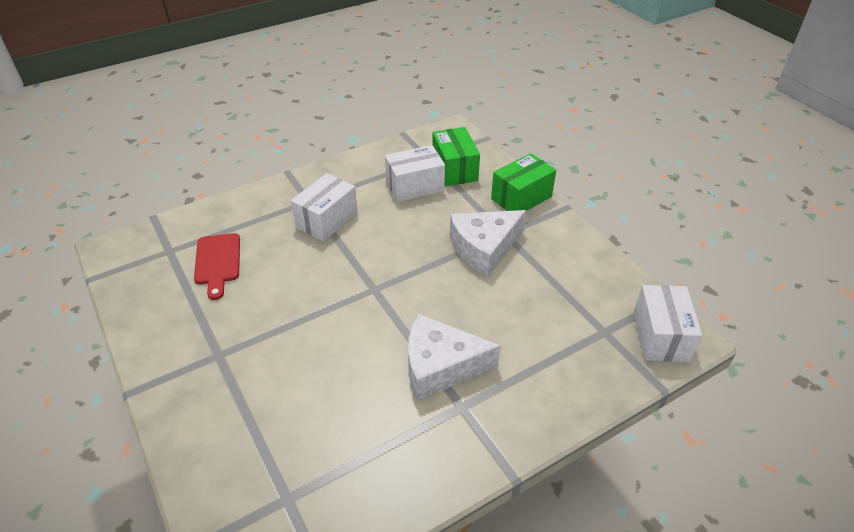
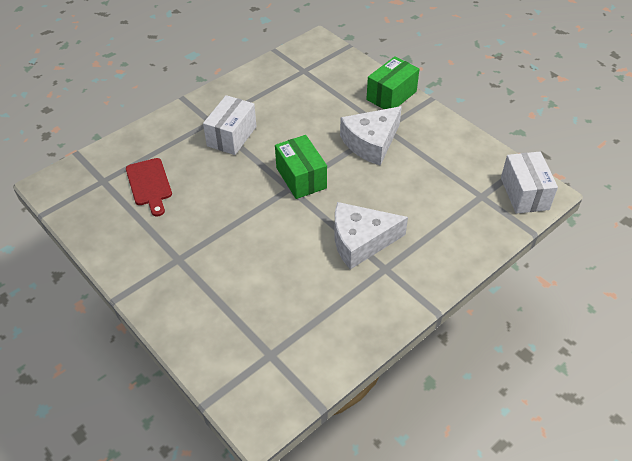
camera: 10 degrees left, 5 degrees up
(415, 186) = (299, 97): white box -> none
(454, 169) = (329, 77): green box -> green box (301, 178)

